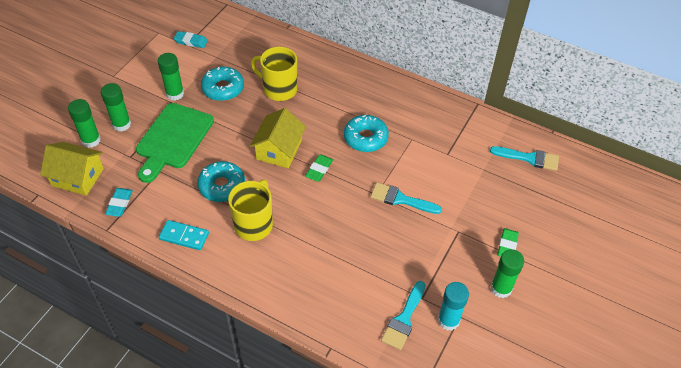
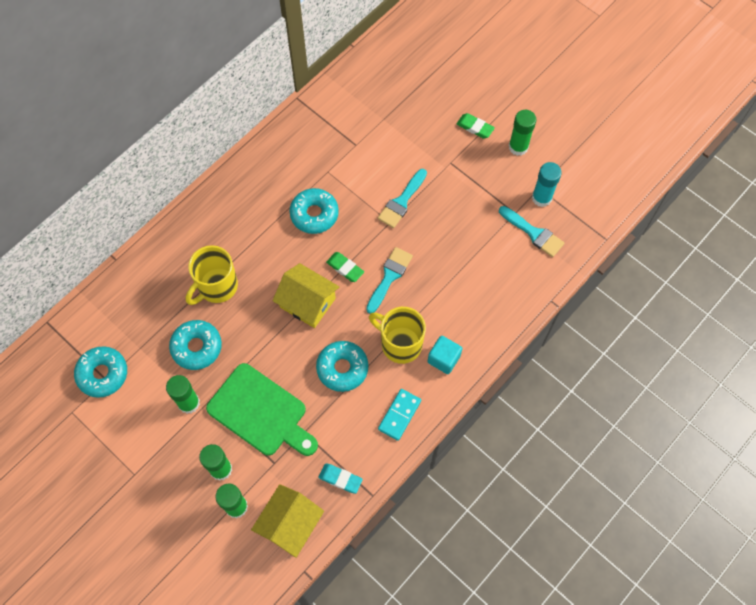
camera: 75 degrees left, 15 degrees up
(191, 41) = (103, 374): turquoise eraser -> turquoise donut
(246, 262) = (444, 359): none -> turquoise cube
(529, 158) = (380, 76): turquoise brush -> turquoise brush (389, 277)

